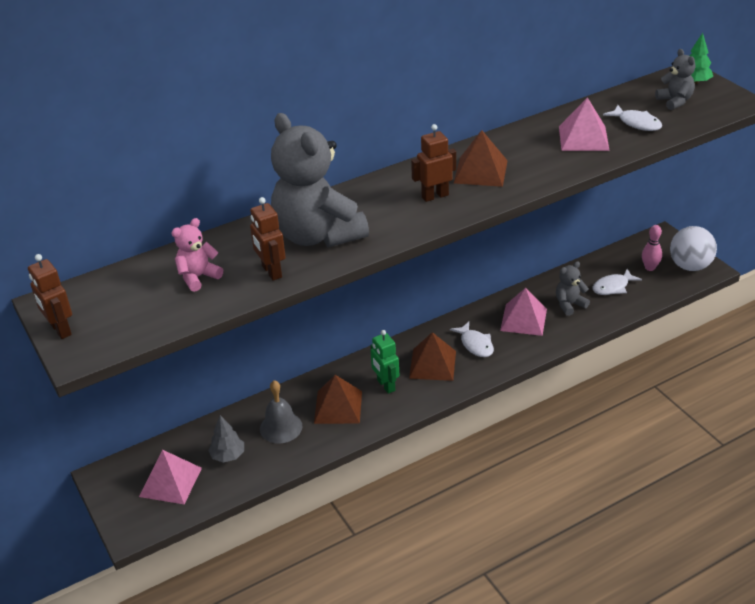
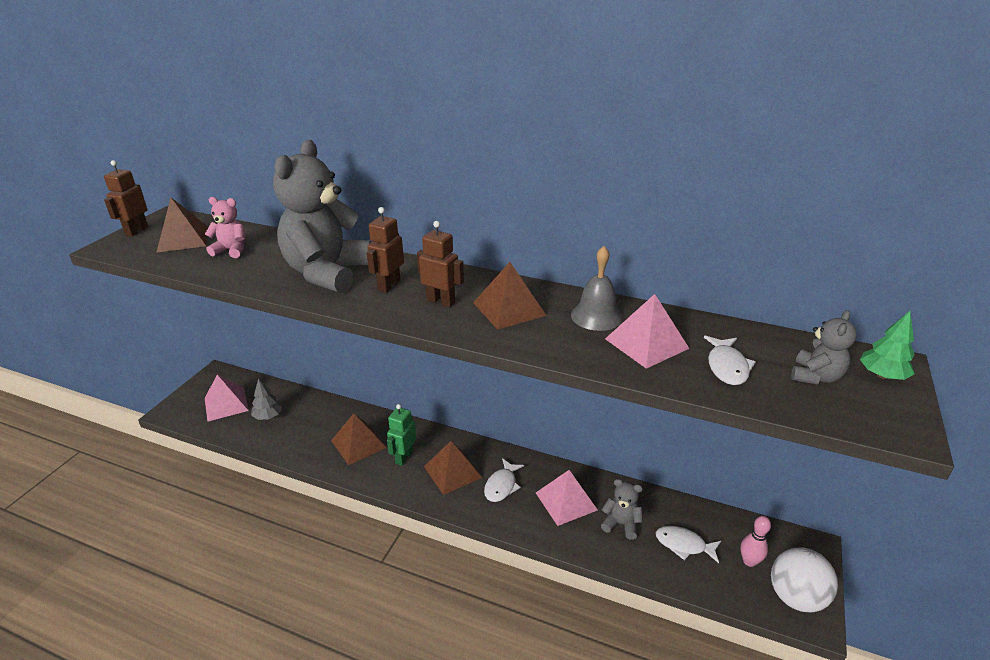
camera: 50 degrees right, 5 degrees down
(128, 302) = (183, 239): none -> brown pyramid
(271, 272) = (259, 274): brown robot -> brown robot (389, 285)
(281, 427) = (314, 426): grey bell -> grey bell (596, 316)

